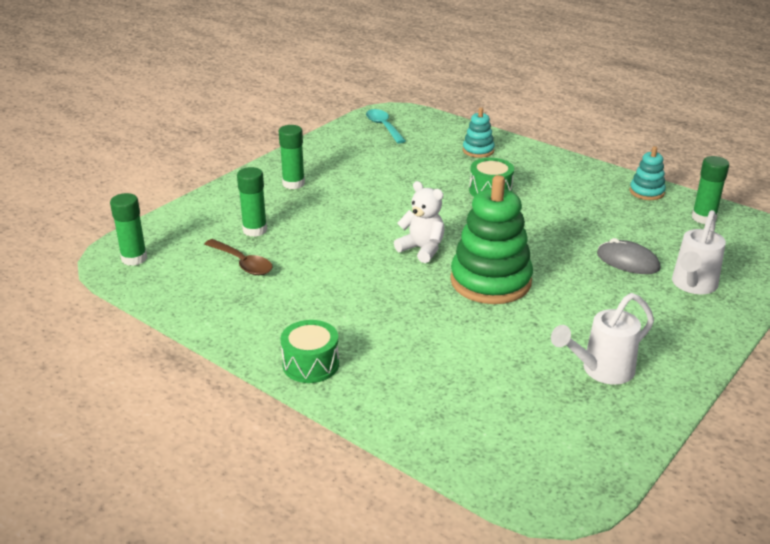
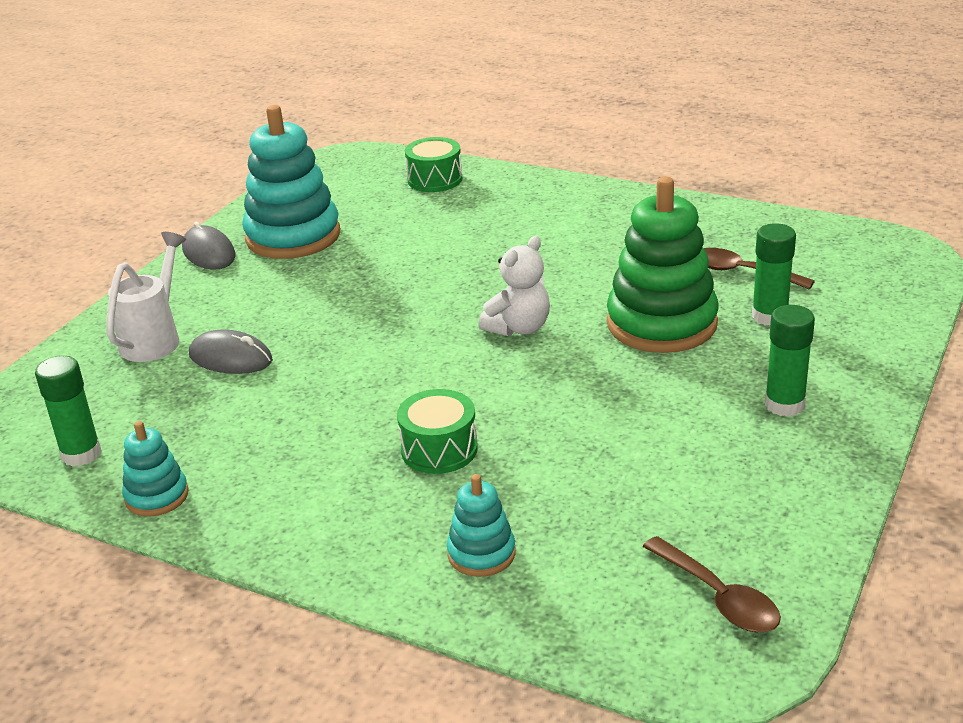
camera: 170 degrees right, 0 degrees up
(134, 258) = (883, 256): green glue stick -> none
(311, 364) = (584, 197): green drum -> green drum (435, 179)
(383, 127) = (718, 597): turquoise spoon -> brown spoon
(422, 249) = (519, 328): white teddy bear -> white teddy bear turned 75 degrees counterclockwise
(490, 281) = (417, 302): green stacking toy -> green stacking toy (661, 323)
(600, 371) = (293, 236): white watering can -> turquoise stacking toy
(680, 366) = (208, 253): none -> grey mouse

